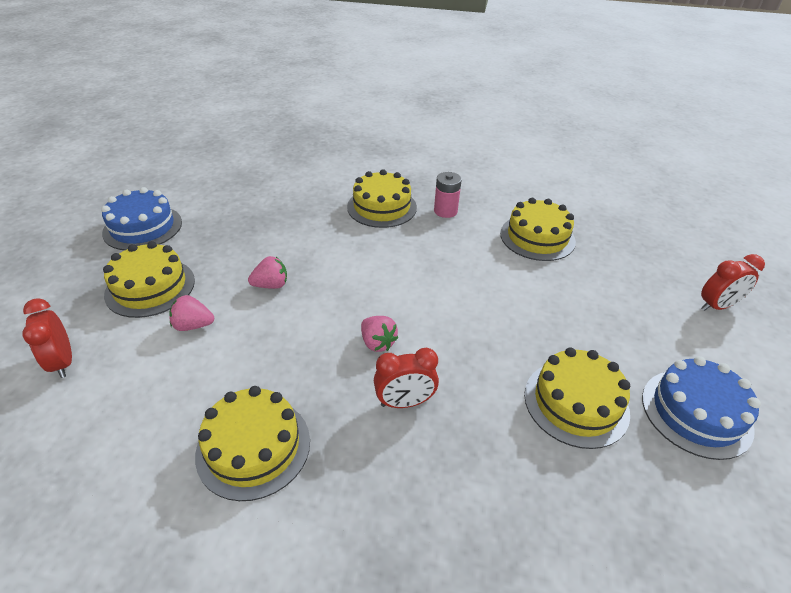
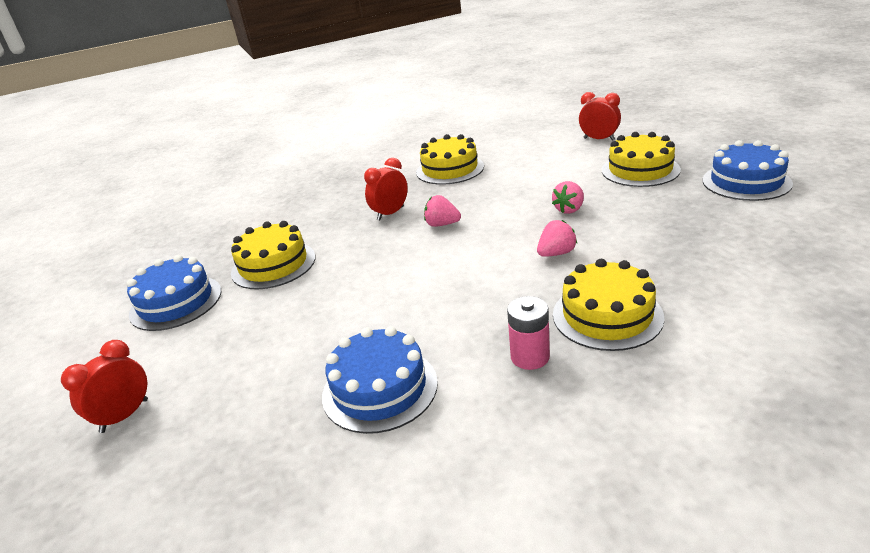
camera: 150 degrees right, 10 degrees down
(193, 325) = (570, 175): pink strawberry -> pink strawberry (556, 253)
(537, 237) = (380, 389): yellow cake -> blue cake

